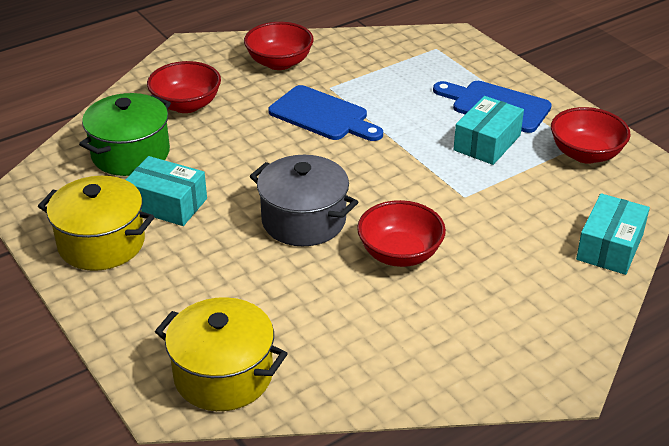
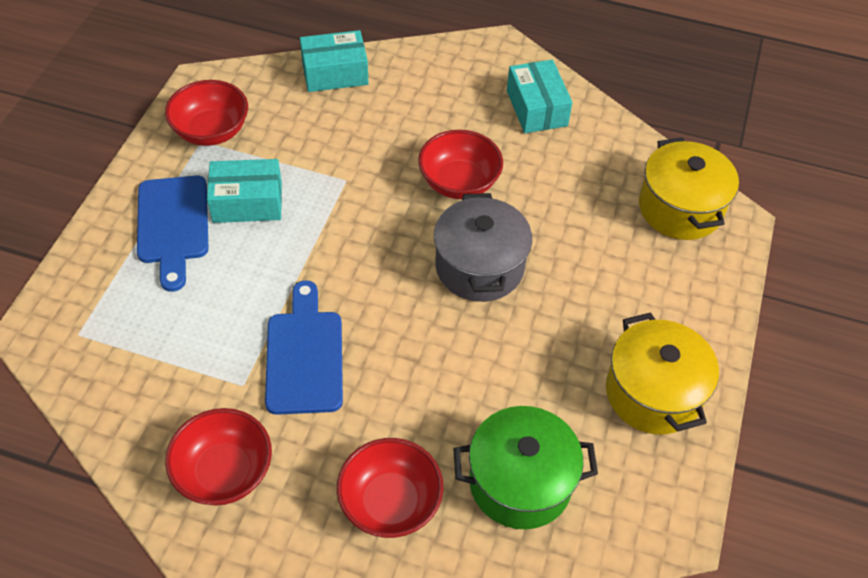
camera: 130 degrees left, 15 degrees up
(167, 204) = (557, 384): turquoise box -> turquoise box (536, 108)

